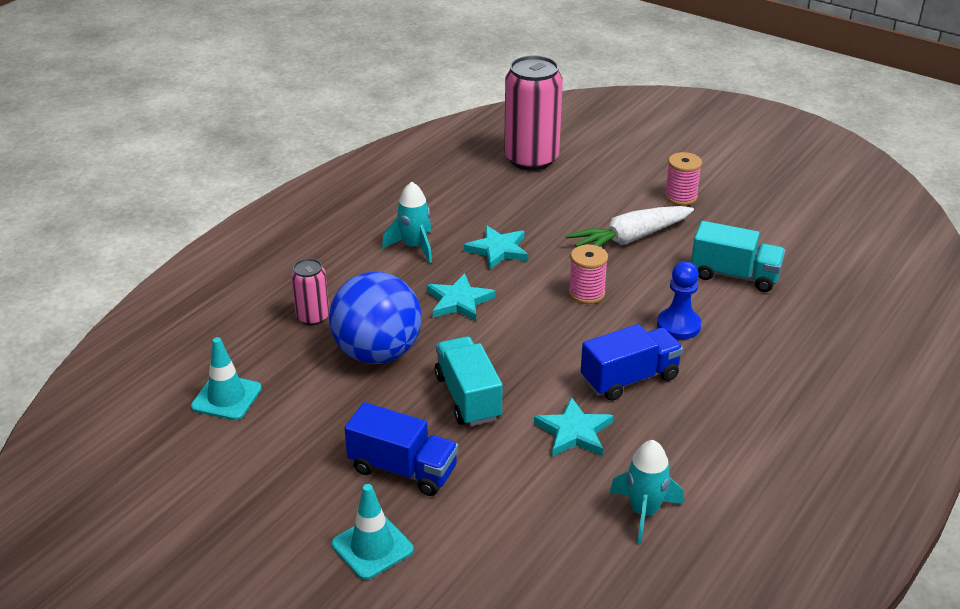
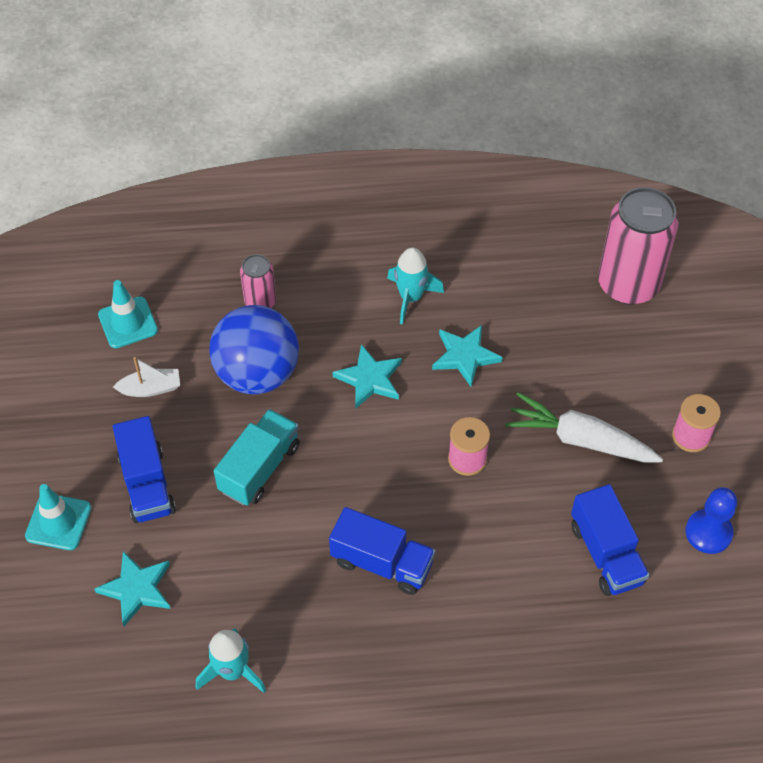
camera: 50 degrees right, 20 degrees up
(311, 418) = (151, 388): none -> white boat
(574, 432) = (282, 566): turquoise star -> turquoise star (136, 589)
(678, 325) = (487, 554): blue pawn -> blue pawn (708, 532)
(734, 275) = (606, 554): turquoise truck -> blue truck

